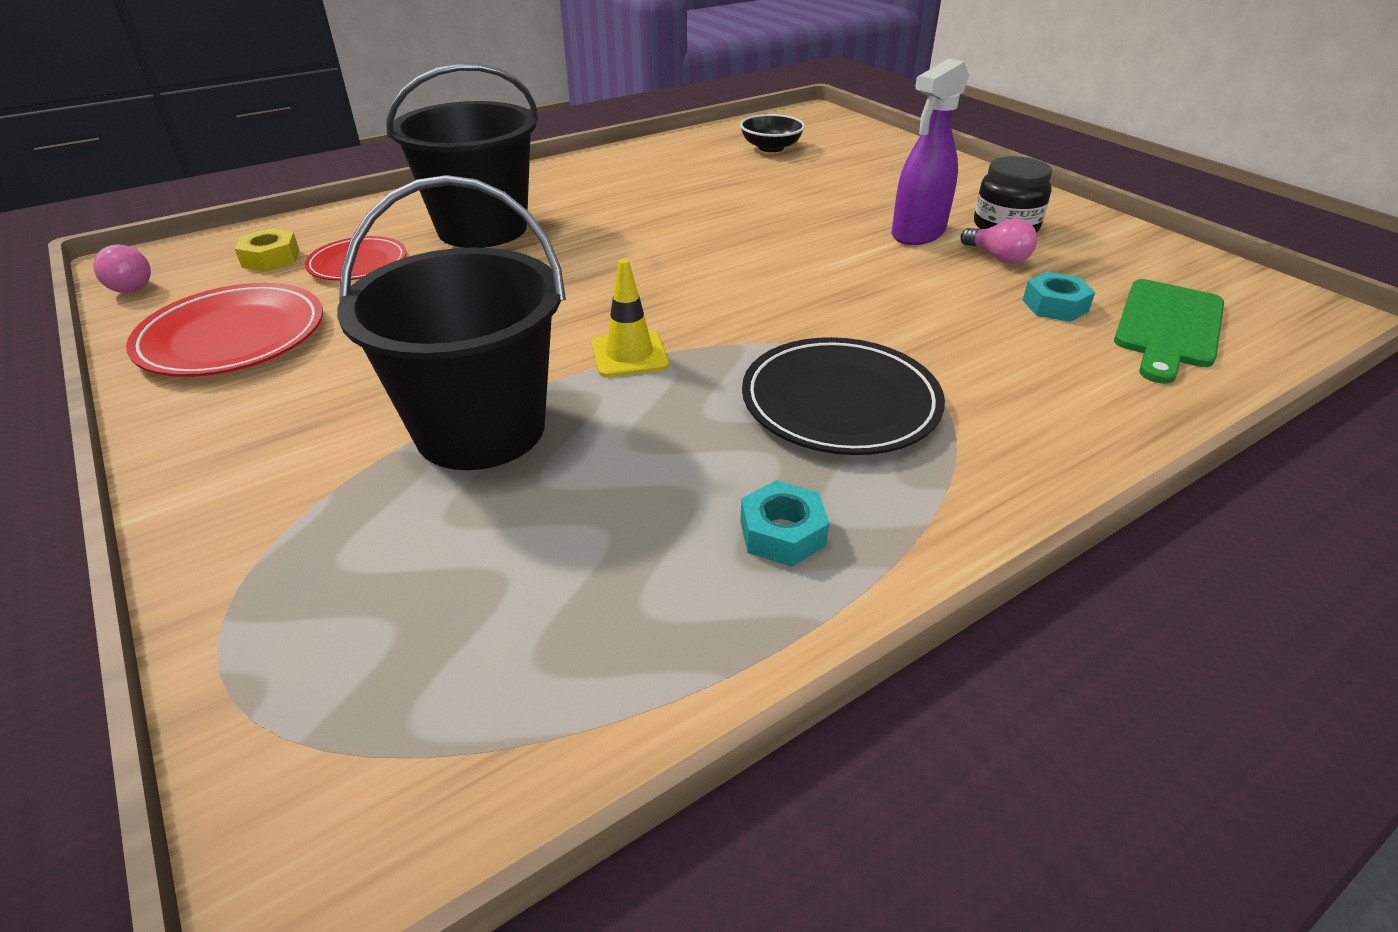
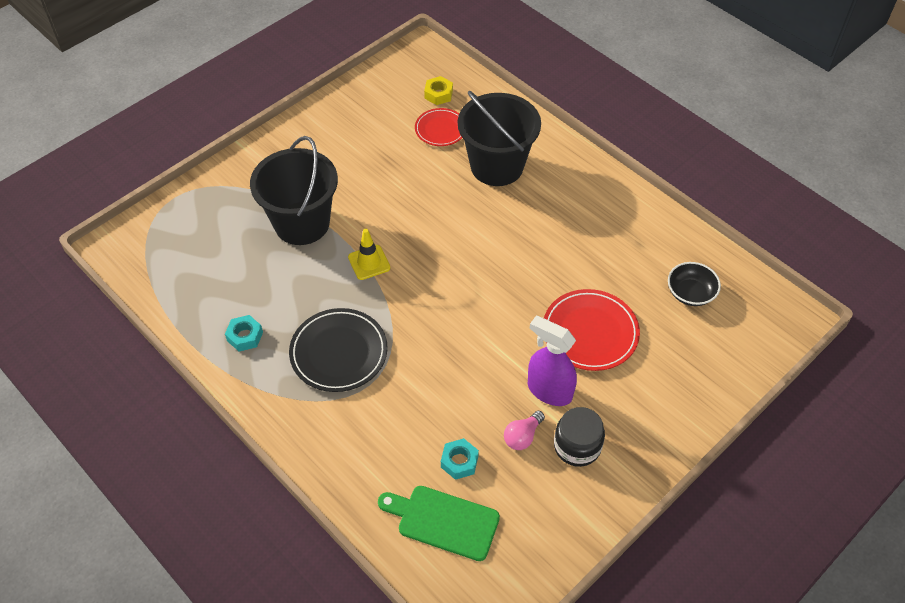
camera: 80 degrees right, 15 degrees up
(131, 285) = (400, 58): pink light bulb -> none
(233, 337) = (360, 115): red plate -> red plate (590, 332)

